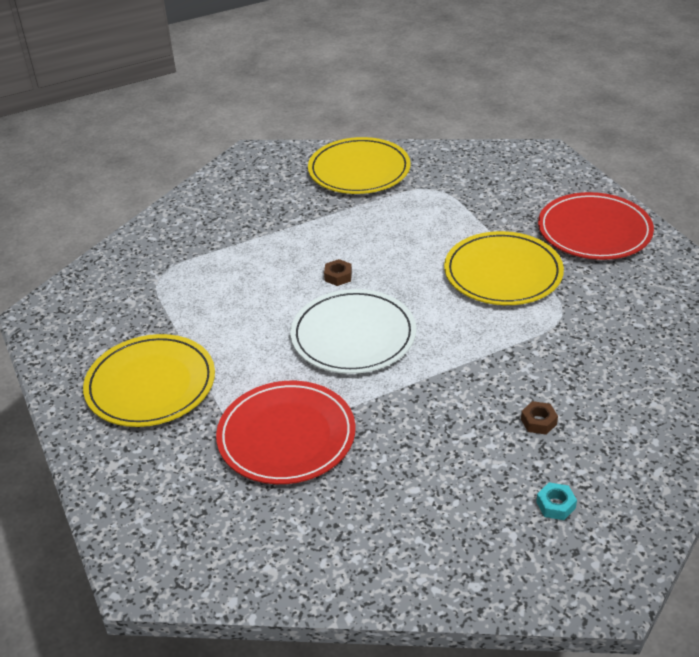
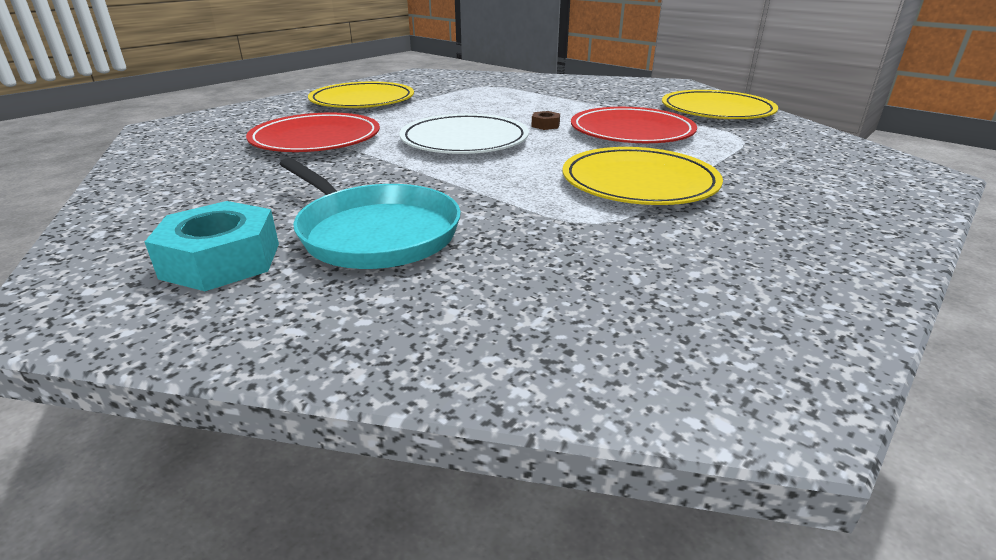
camera: 65 degrees right, 10 degrees down
(538, 422) = (375, 233): brown nut -> turquoise pan
(555, 505) = (221, 260): turquoise nut -> turquoise nut, size x2.20
(594, 231) = (813, 222): red plate -> red plate (631, 132)

